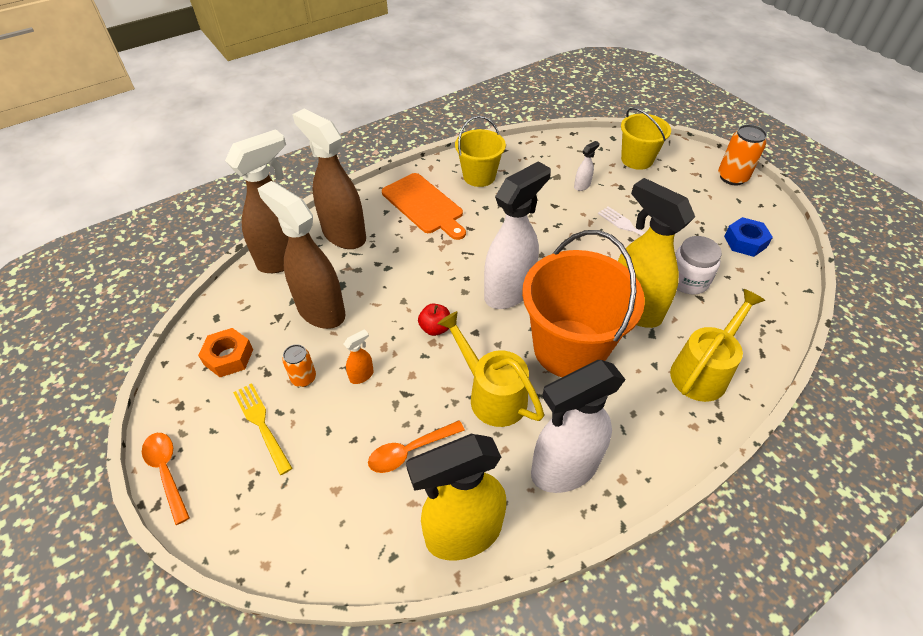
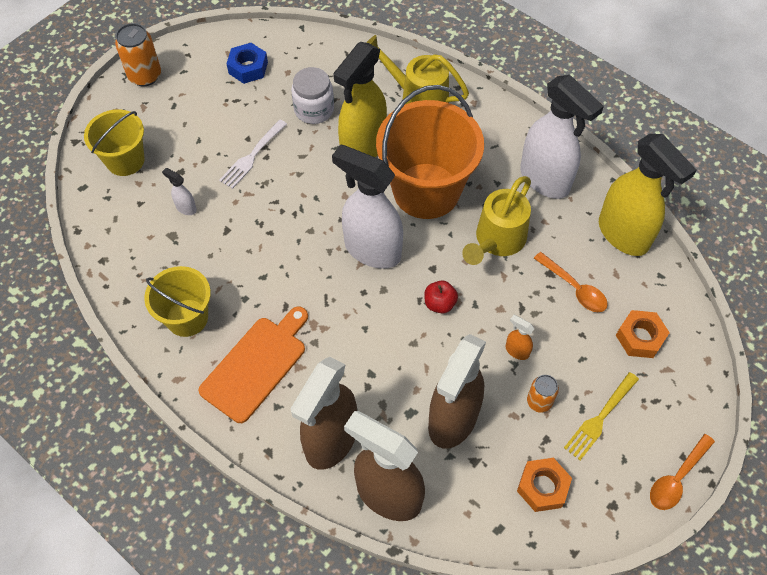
camera: 105 degrees left, 10 degrees up
(325, 497) = (640, 337): none -> orange nut

